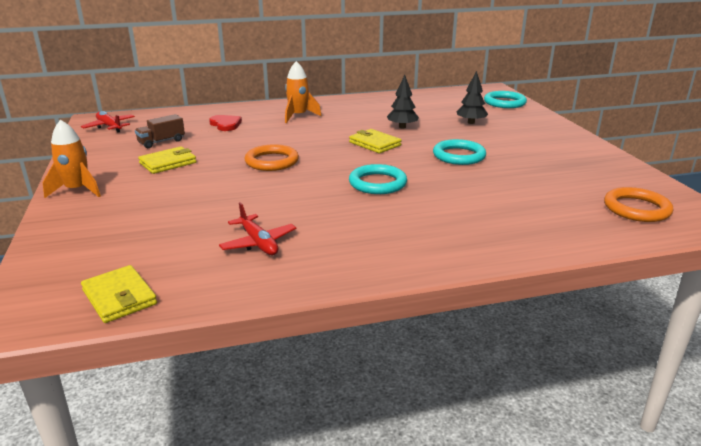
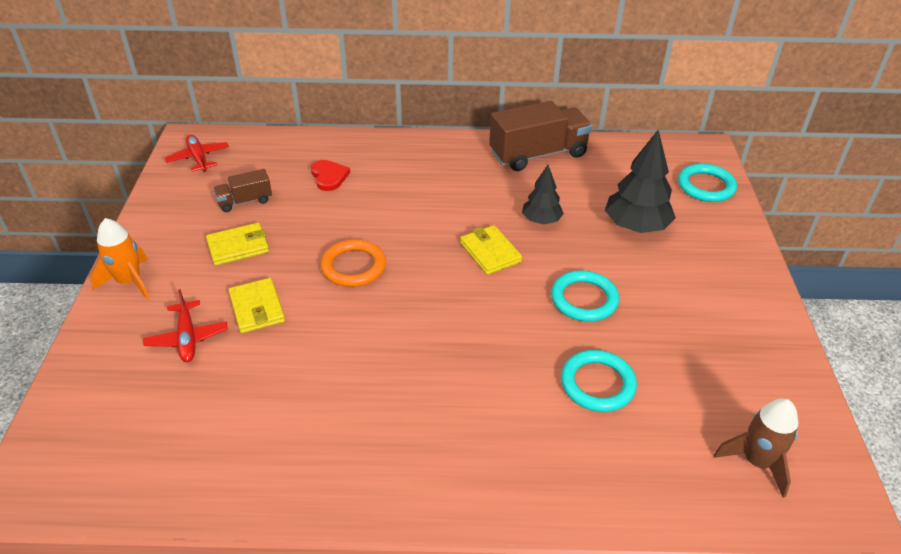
camera: 15 degrees right, 15 degrees up
(119, 297) = (116, 481): yellow wallet -> yellow wallet (257, 308)
(258, 243) = (281, 423): red plane -> red plane (187, 338)
(298, 116) = (422, 173): orange rocket -> none
(377, 183) = (458, 337): turquoise ring -> turquoise ring (597, 384)
(379, 101) = (538, 154): none -> brown truck
(471, 122) = (636, 226): black tree -> black tree, size x1.64
(636, 209) = (757, 462): orange ring -> brown rocket

